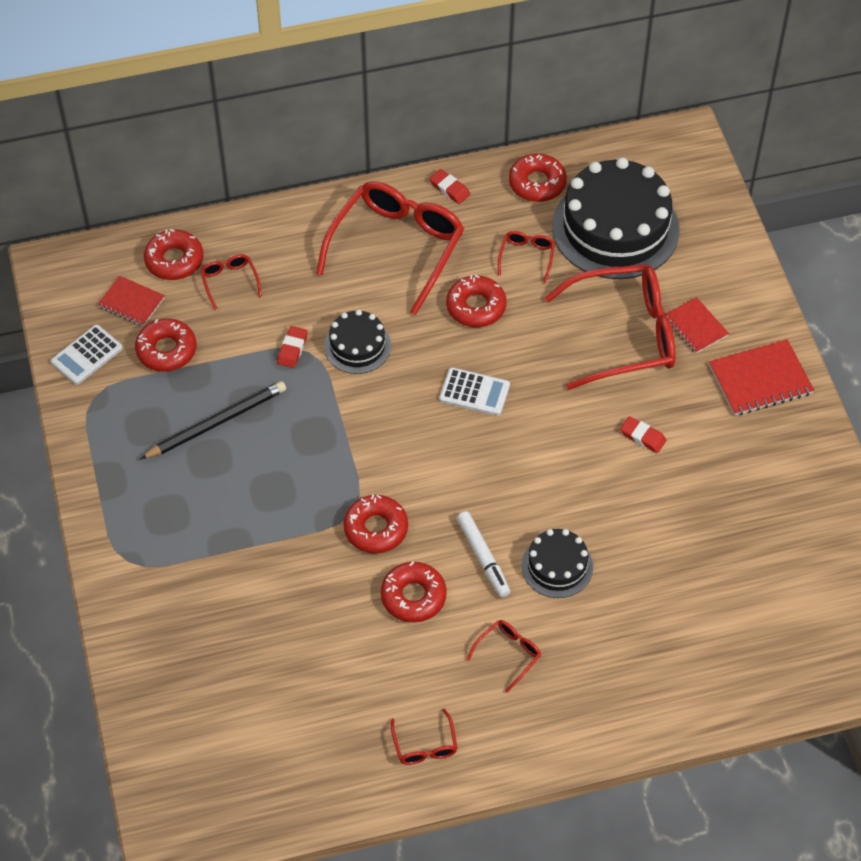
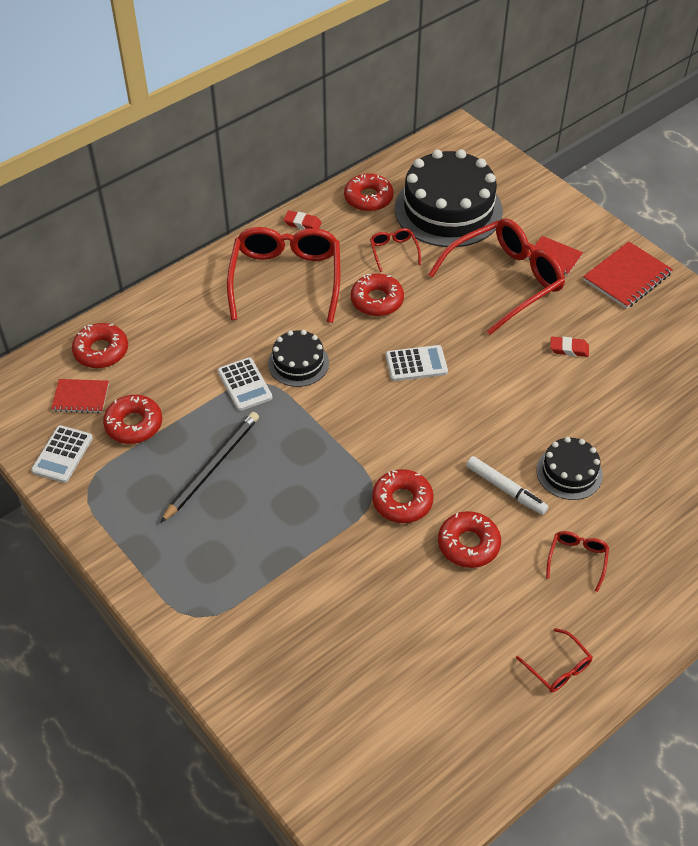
camera: 25 degrees left, 5 degrees down
(229, 282) = (160, 351): red glasses -> none
(292, 349) = (244, 384): red eraser -> white calculator

